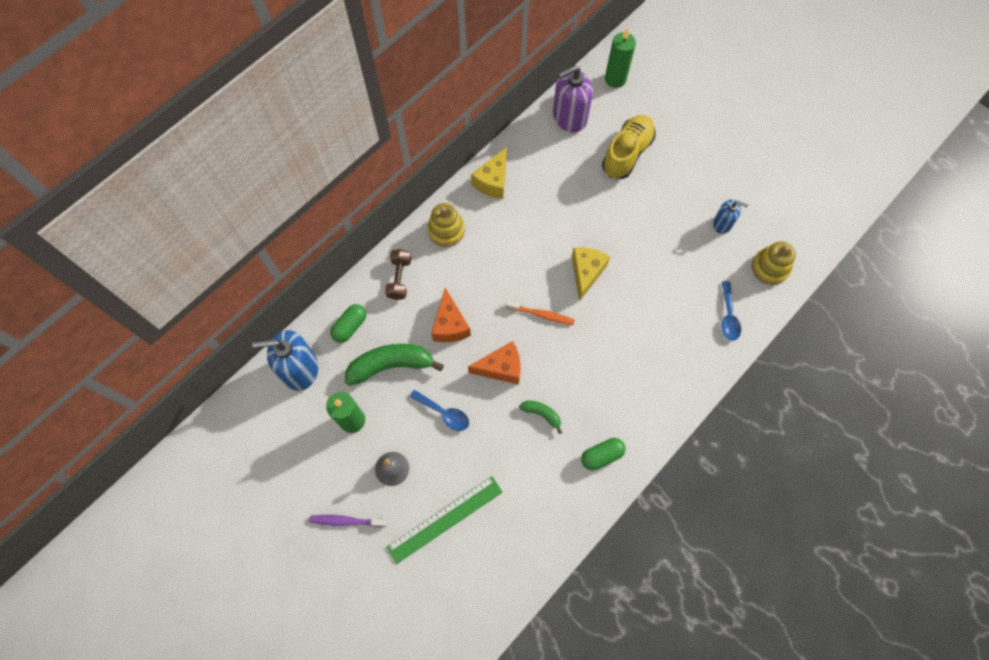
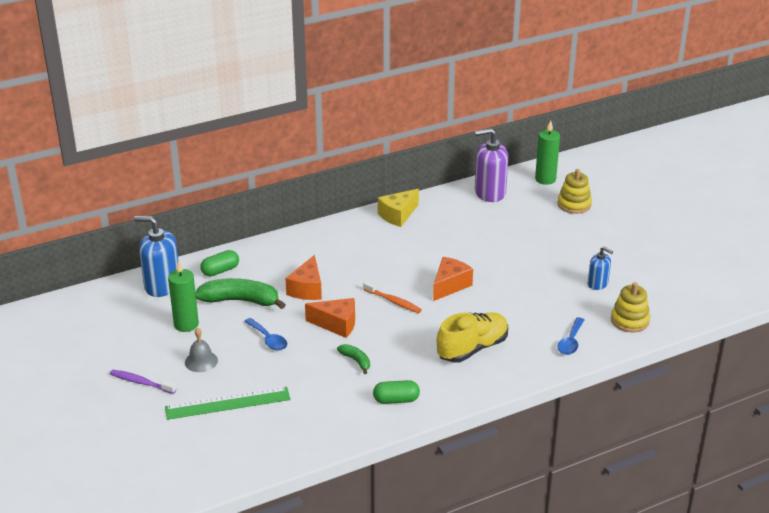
camera: 20 degrees right, 35 degrees down
(399, 278) = (280, 253): brown dumbbell -> none
(446, 230) = (339, 234): yellow stacking toy -> yellow stacking toy (574, 204)
(586, 273) = (450, 285): yellow cheese -> orange cheese
(627, 153) = (530, 224): yellow shoe -> yellow shoe (472, 348)

